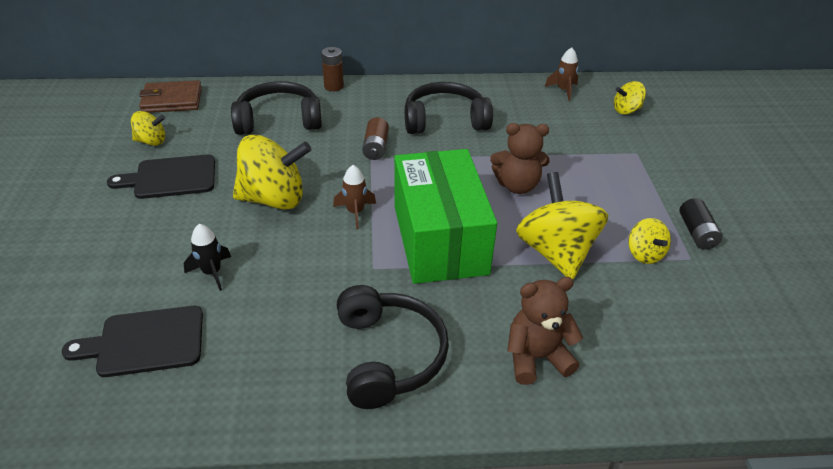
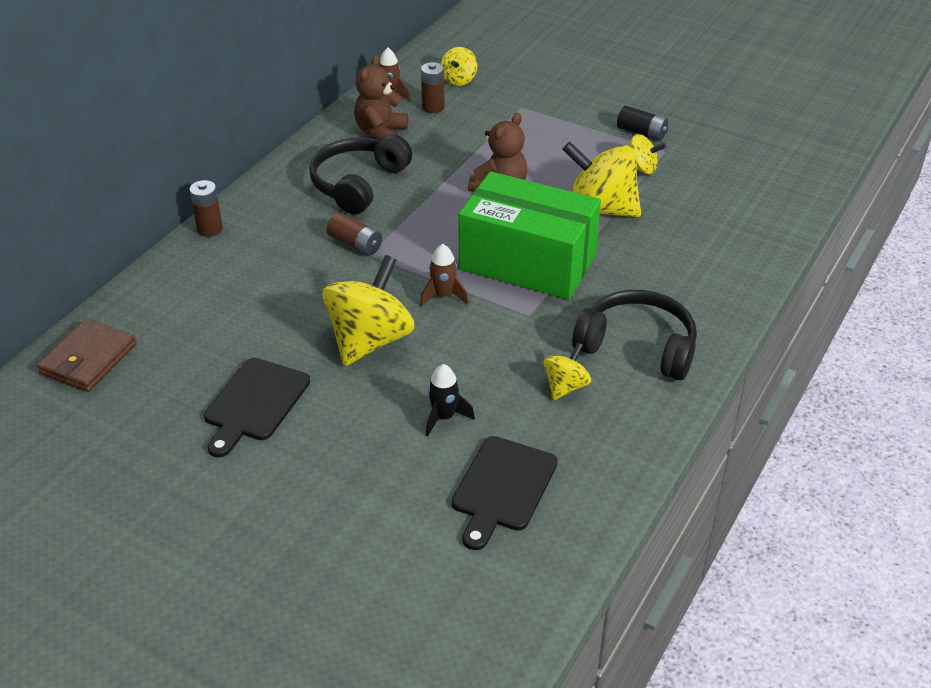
camera: 55 degrees left, 0 degrees up
(151, 141) = (163, 400): yellow spinning top -> yellow spinning top (565, 386)
(279, 120) = (231, 290): black headphones -> none
(536, 357) = (699, 273): brown teddy bear -> brown teddy bear (381, 133)
(576, 113) = (433, 107): none -> brown battery

